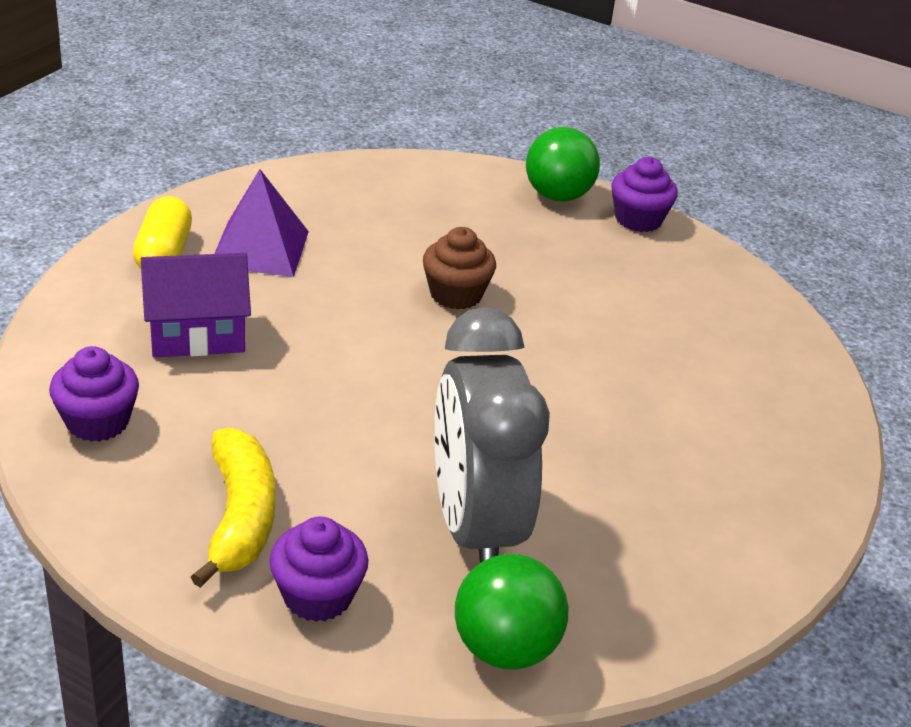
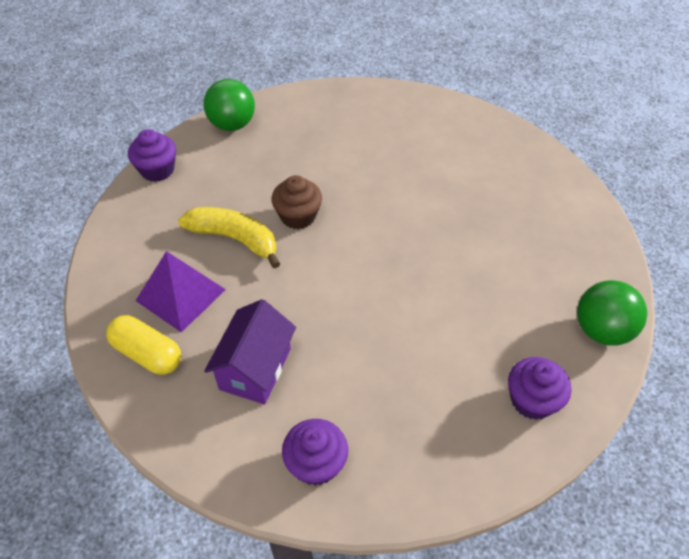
camera: 55 degrees left, 15 degrees up
(240, 516) = (449, 413): yellow banana -> yellow banana (234, 239)
(474, 527) = (507, 302): grey clock -> none
(638, 219) = (281, 103): purple cupcake -> purple cupcake (157, 170)

